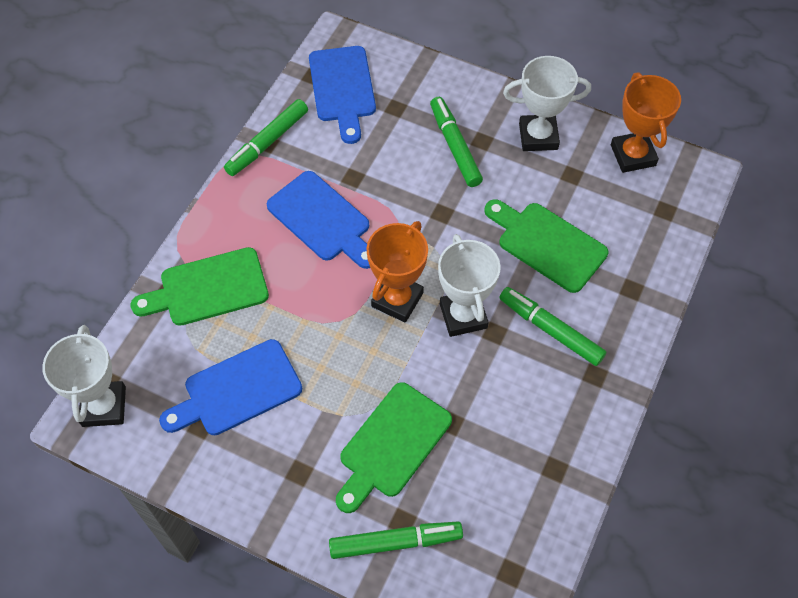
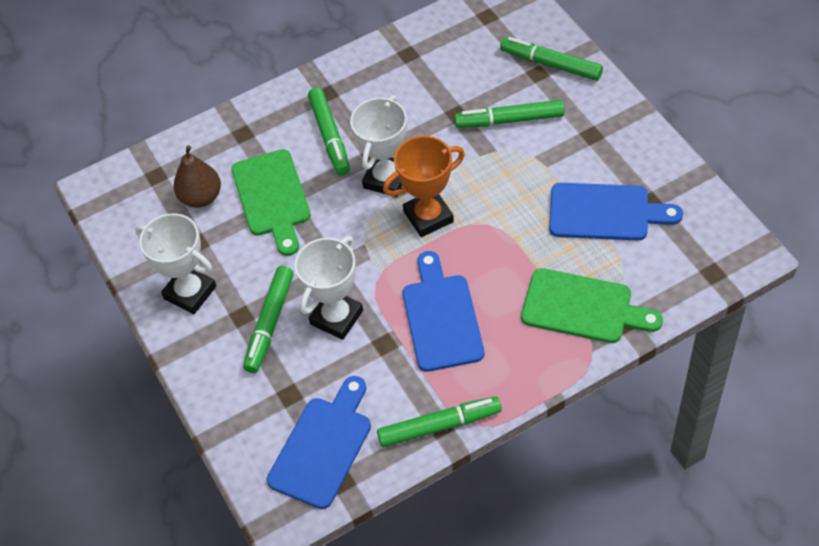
camera: 140 degrees left, 5 degrees down
(104, 406) = (724, 253): white trophy -> white trophy (336, 317)
(392, 444) = (510, 120): green cutting board -> green marker
(607, 212) = (201, 197): none -> brown pear
(633, 155) = (131, 232): orange trophy -> none

